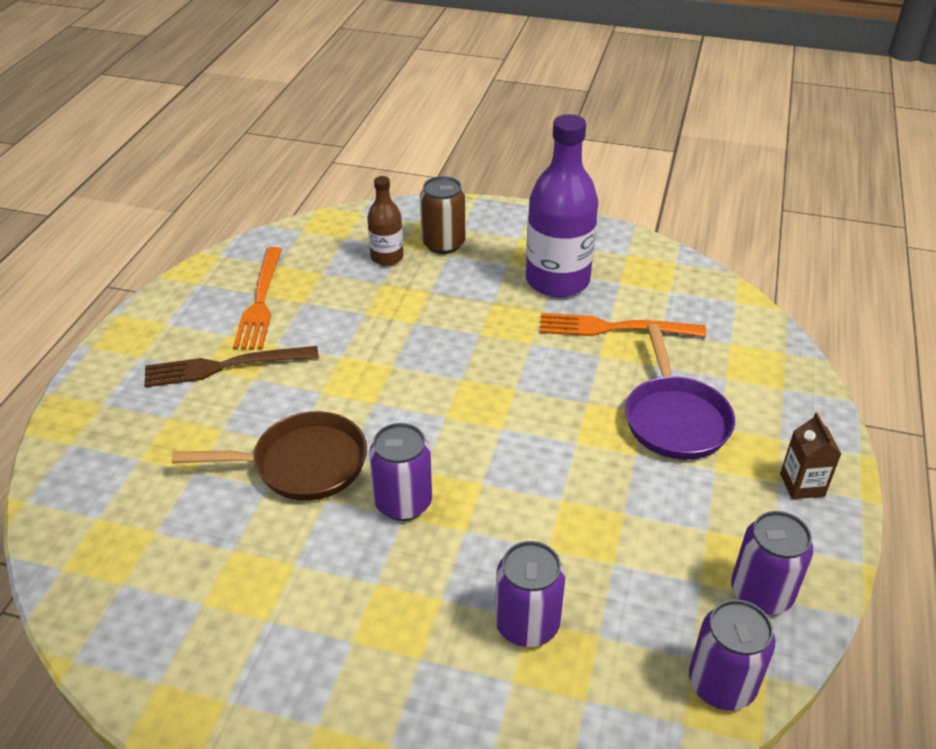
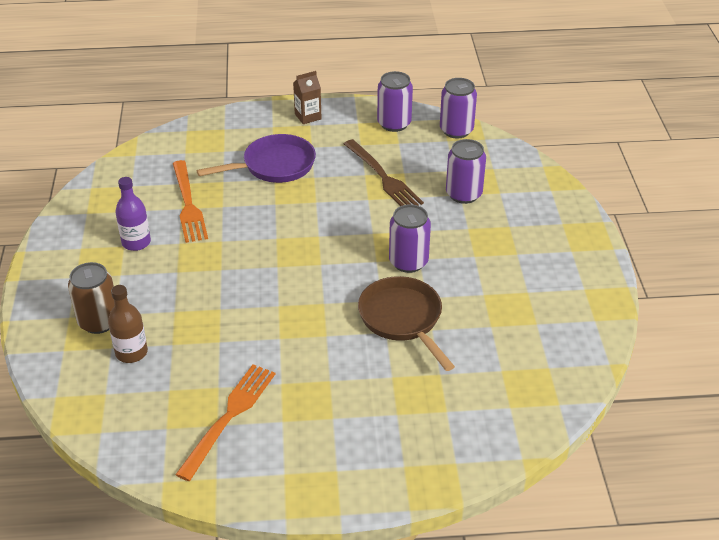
camera: 110 degrees left, 0 degrees up
(223, 367) = (325, 405): brown fork -> brown fork (384, 177)
(260, 302) = (229, 416): orange fork -> orange fork turned 45 degrees counterclockwise
(557, 281) = (136, 242): purple bottle -> purple bottle, size x0.53

